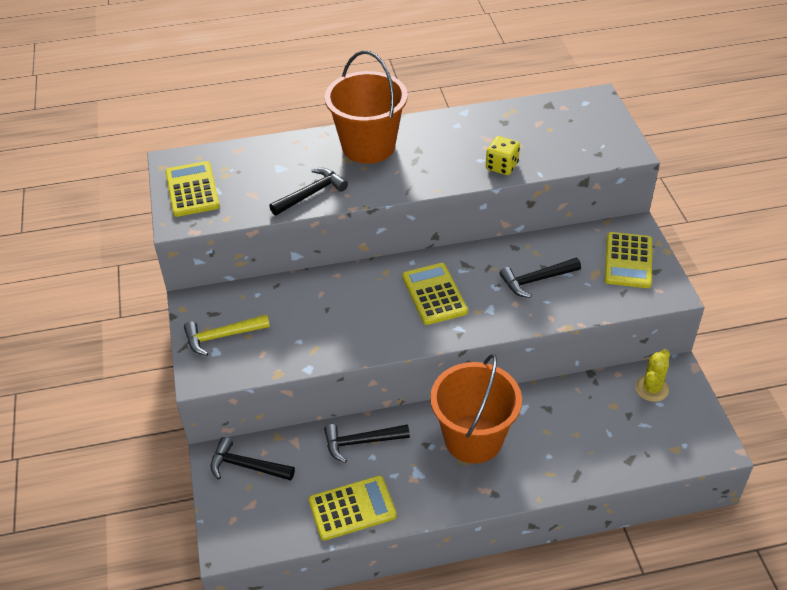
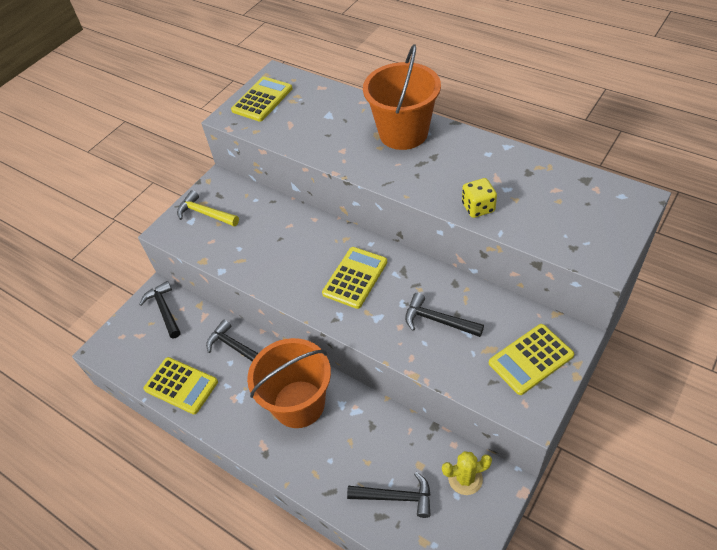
camera: 50 degrees right, 5 degrees up
(311, 194) = (323, 145): black hammer -> black hammer (395, 497)

